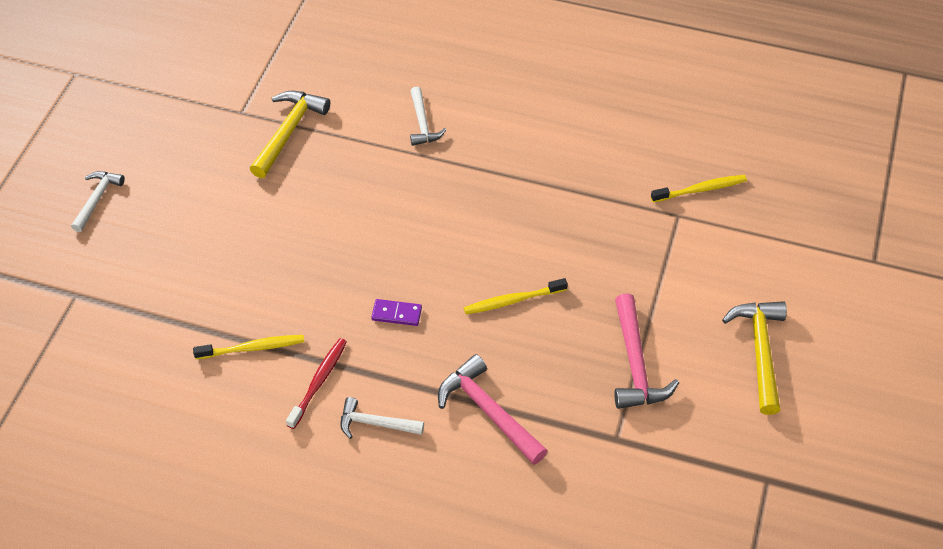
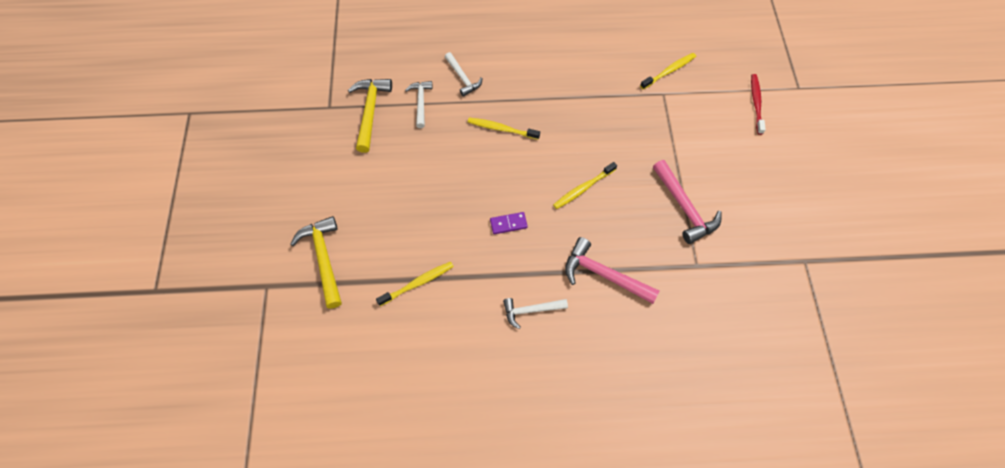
camera: 20 degrees left, 10 degrees up
(97, 199) = (249, 206): white hammer -> white hammer (420, 102)
(318, 382) = (477, 293): red toothbrush -> red toothbrush (756, 103)
(443, 199) = (502, 129): none -> yellow toothbrush
(760, 352) = (758, 173): yellow hammer -> yellow hammer (324, 259)

